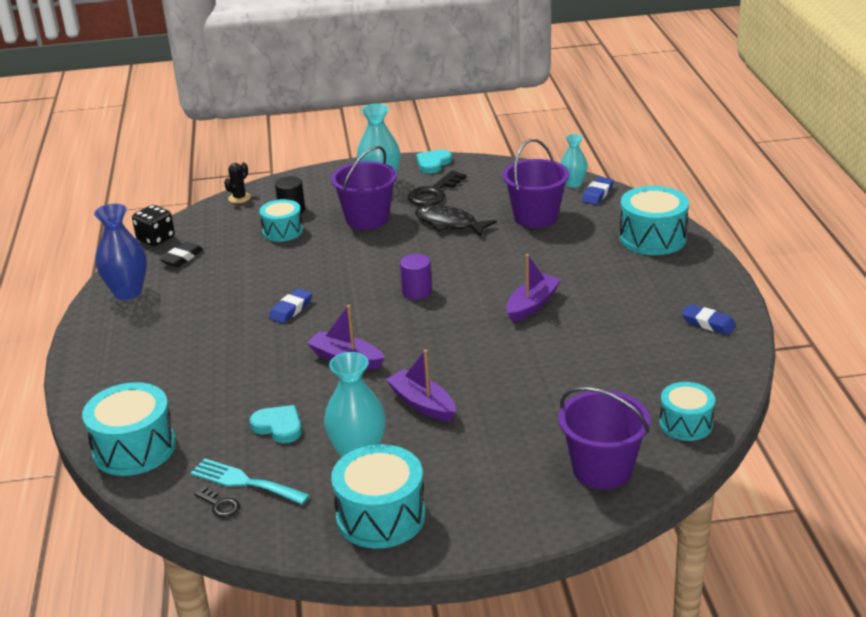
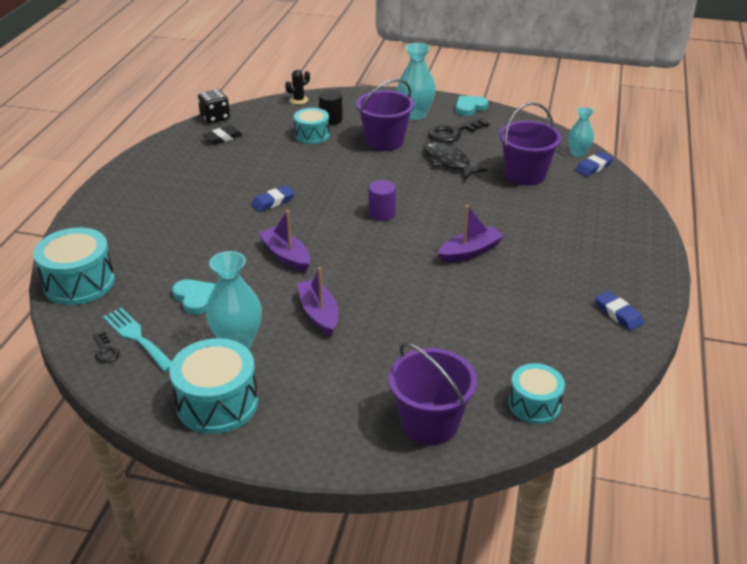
camera: 20 degrees right, 5 degrees up
(128, 292) = (165, 155): blue vase -> none
(652, 238) = (618, 220): turquoise drum -> none

